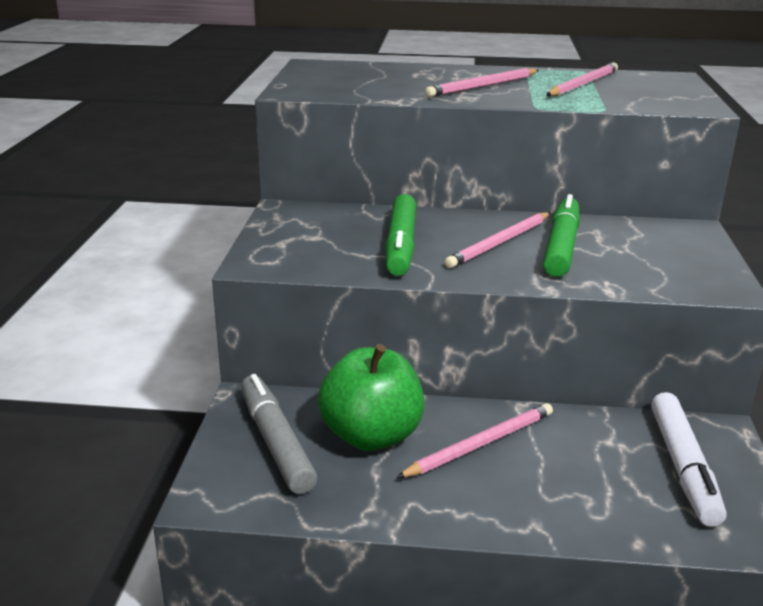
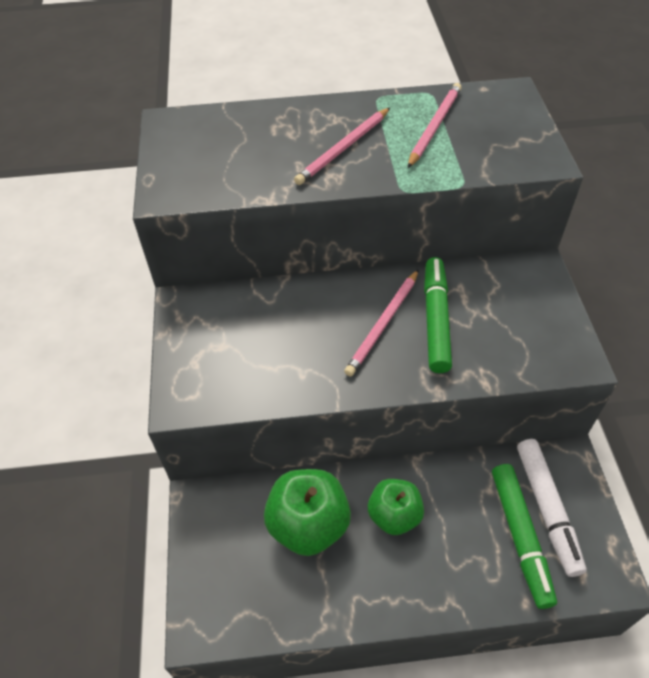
camera: 10 degrees left, 25 degrees up
(276, 442) = (235, 549): grey marker -> none
(401, 245) = (300, 345): green marker -> green marker (520, 537)
(480, 444) = (394, 515): pink pencil -> green apple

